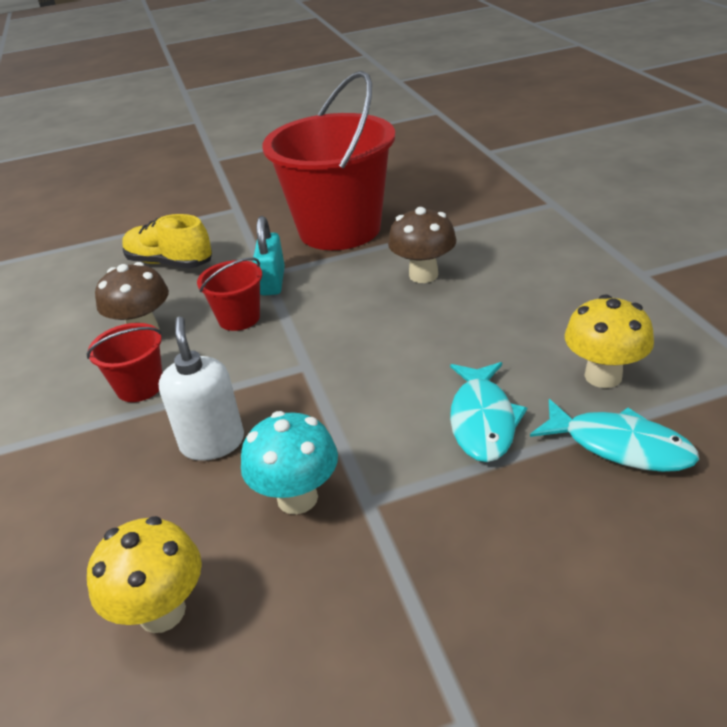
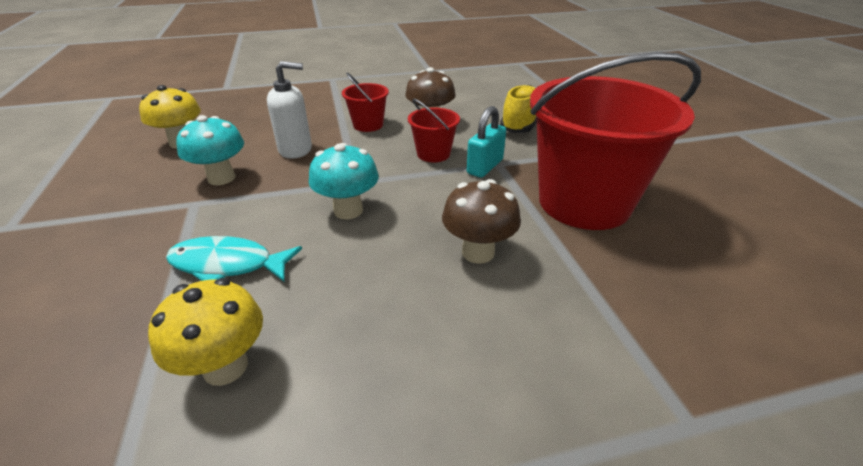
camera: 90 degrees right, 0 degrees up
(272, 282) = (485, 167): turquoise padlock -> turquoise padlock turned 60 degrees counterclockwise
(369, 359) = (348, 210): none -> turquoise mushroom
(620, 446) = (122, 351): turquoise fish -> none

